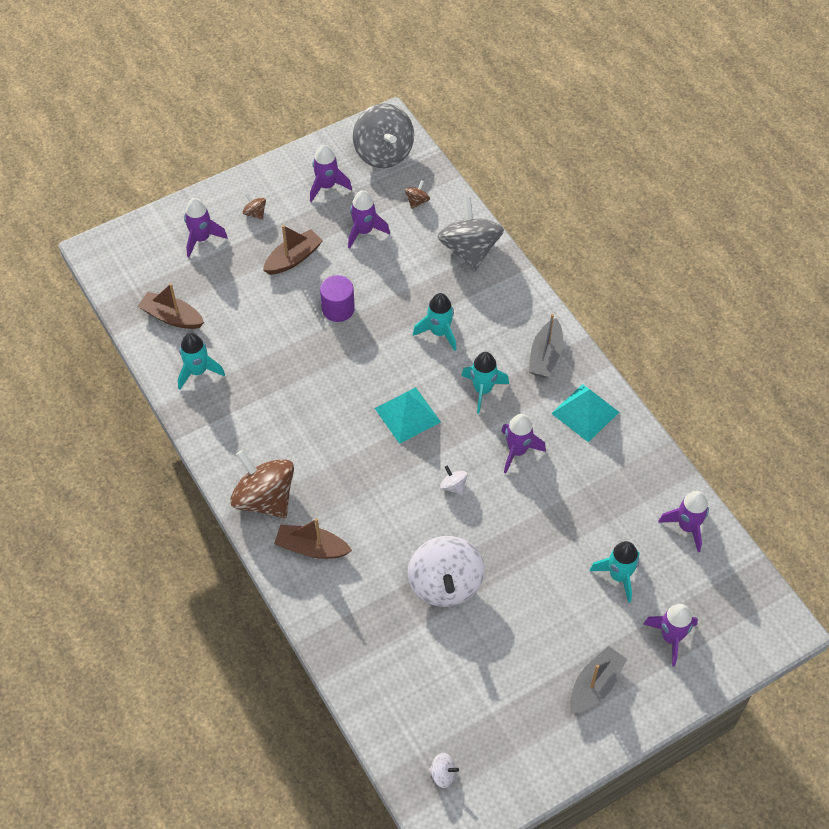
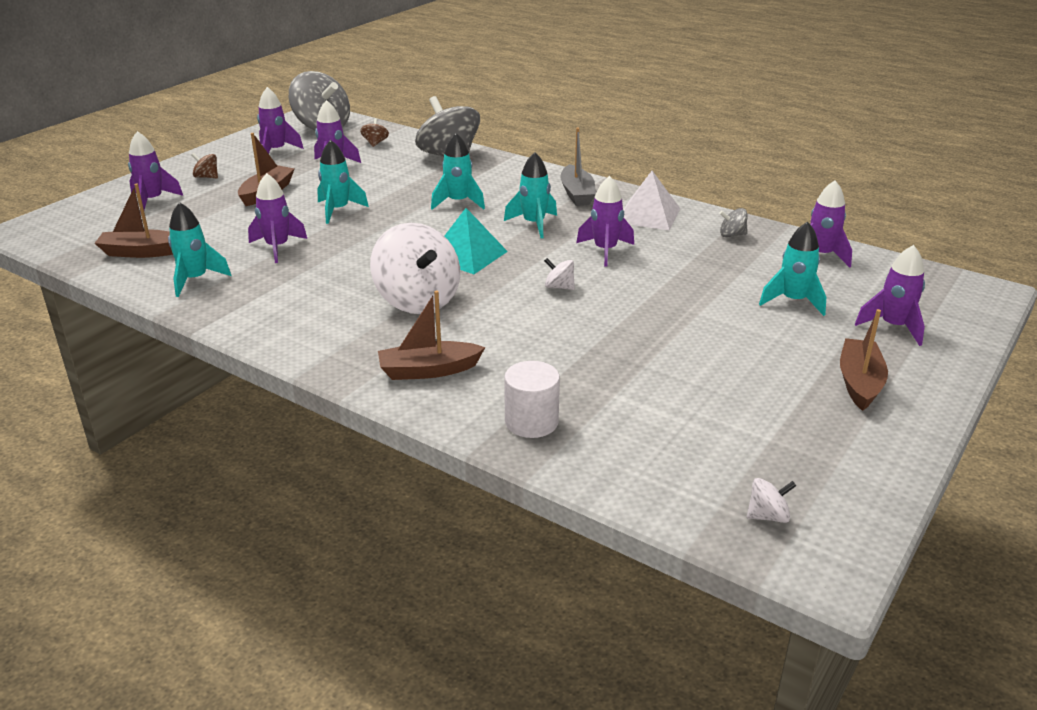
camera: 25 degrees left, 25 degrees down
(265, 498) = (340, 348): brown spinning top -> none
(271, 348) = (277, 247): none -> purple rocket
(338, 309) = (338, 210): purple cylinder -> turquoise rocket
(351, 629) = (531, 422): none -> white cylinder
(445, 584) = (615, 355): white spinning top -> white spinning top (417, 300)
(585, 412) = (648, 215): turquoise pyramid -> white pyramid
(595, 685) = (859, 383): grey boat -> brown boat
(635, 469) = (732, 235): none -> grey spinning top

